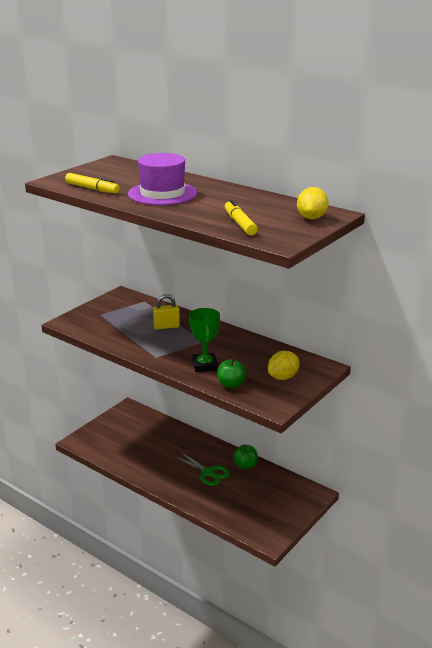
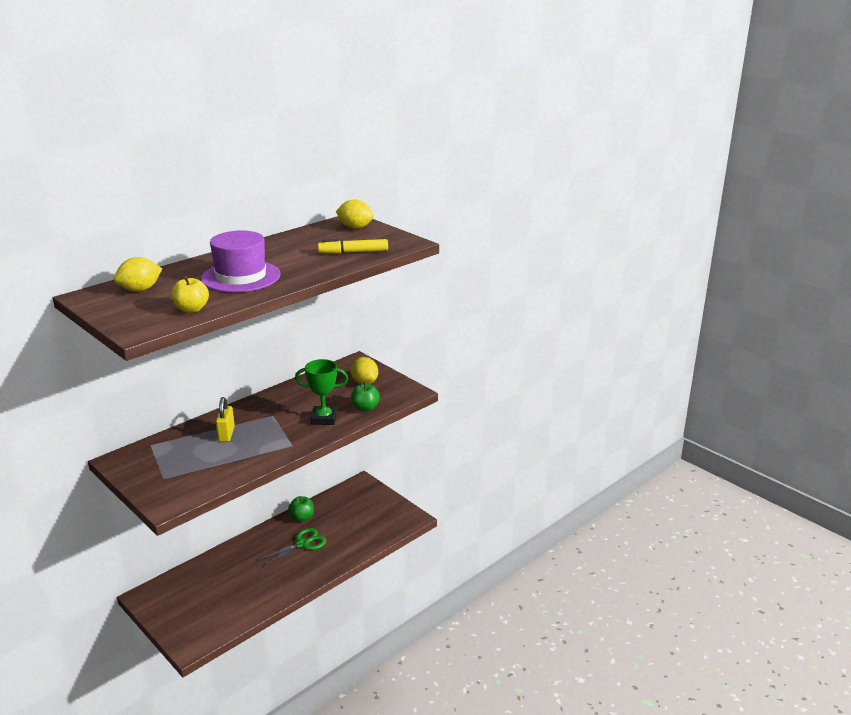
camera: 80 degrees left, 0 degrees up
(92, 189) = (192, 309): yellow marker -> yellow apple
(128, 171) = (140, 290): none -> yellow lemon

